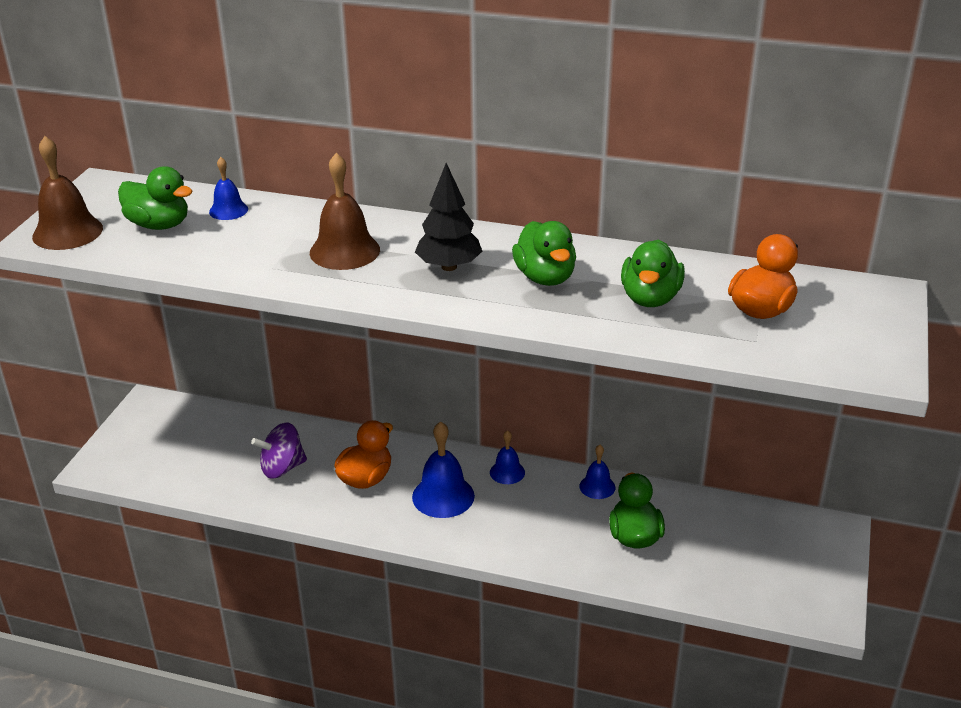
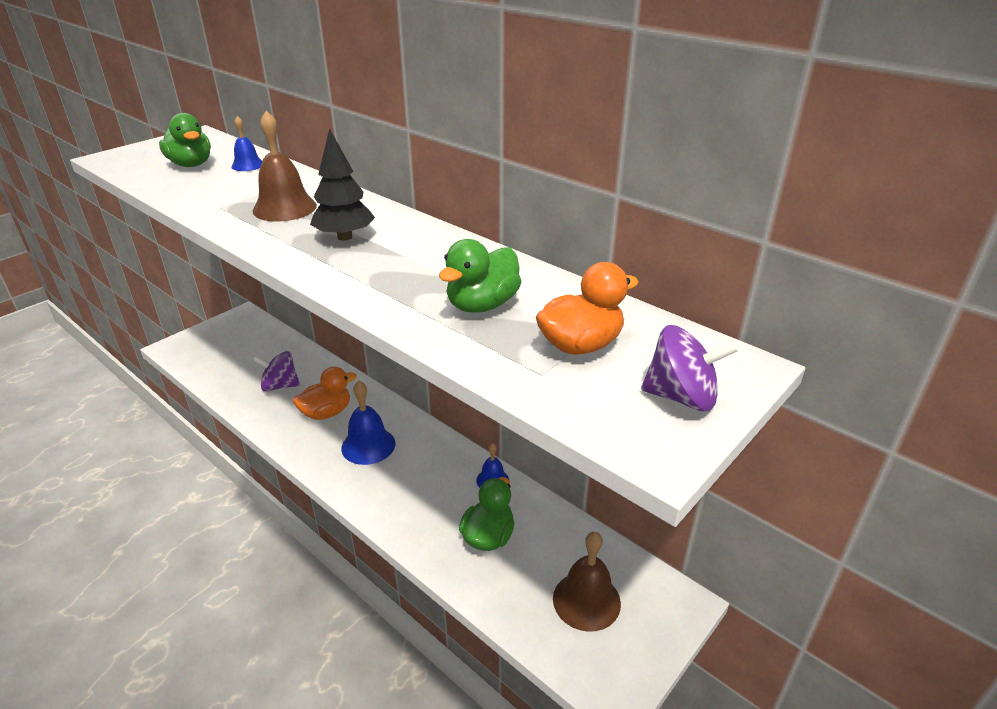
camera: 25 degrees right, 0 degrees up
(67, 232) = (132, 157): brown bell -> brown bell (586, 600)
(507, 472) = (431, 443): blue bell -> none
(545, 277) = (410, 264): green duck -> none
(867, 328) = (681, 397): none -> purple spinning top

